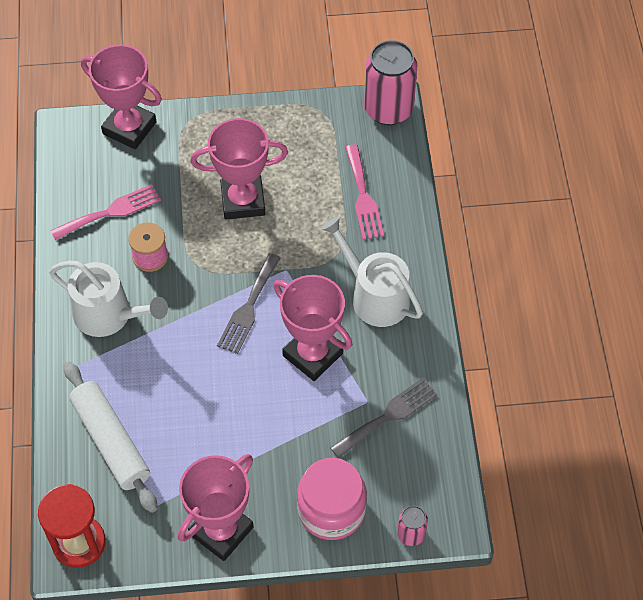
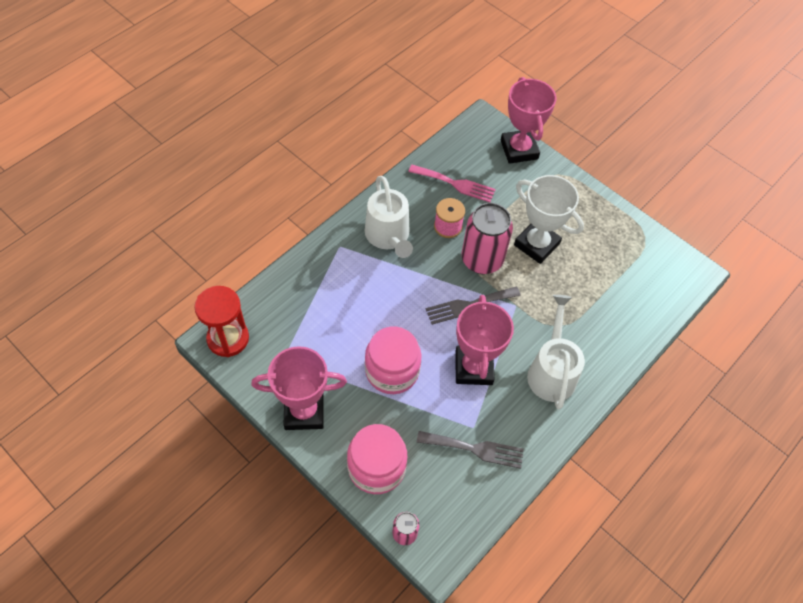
camera: 45 degrees right, 0 degrees up
(111, 441) = (308, 303): white rolling pin -> none
(243, 201) = (536, 244): pink trophy -> white trophy
(251, 424) = (392, 371): none -> pink jar
(363, 197) = (613, 308): pink fork -> none
(388, 109) = (690, 273): pink can -> pink can (482, 260)

